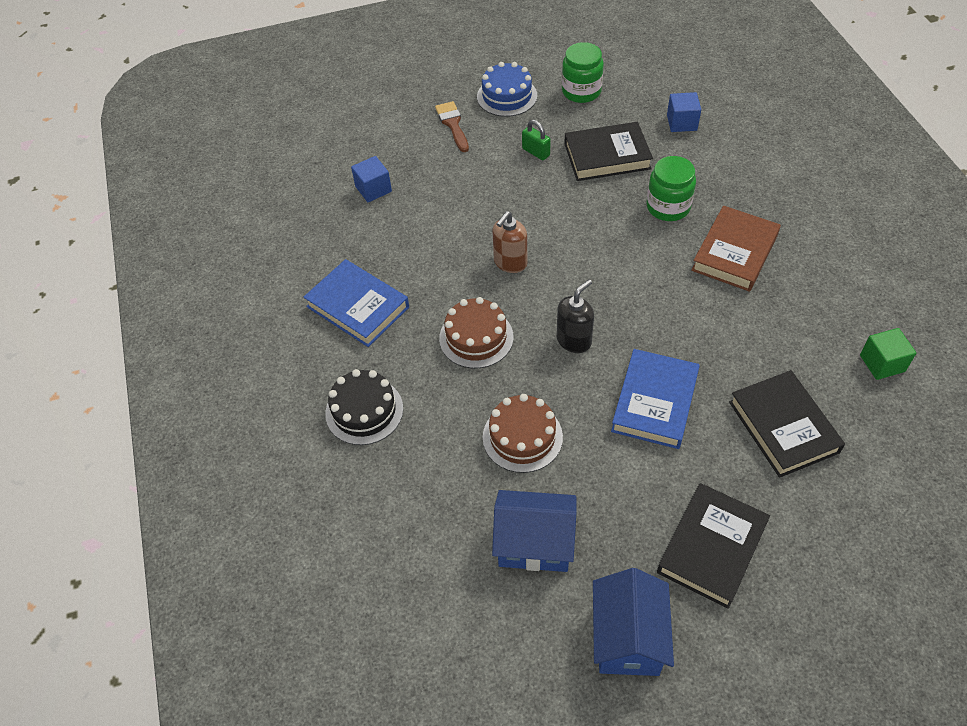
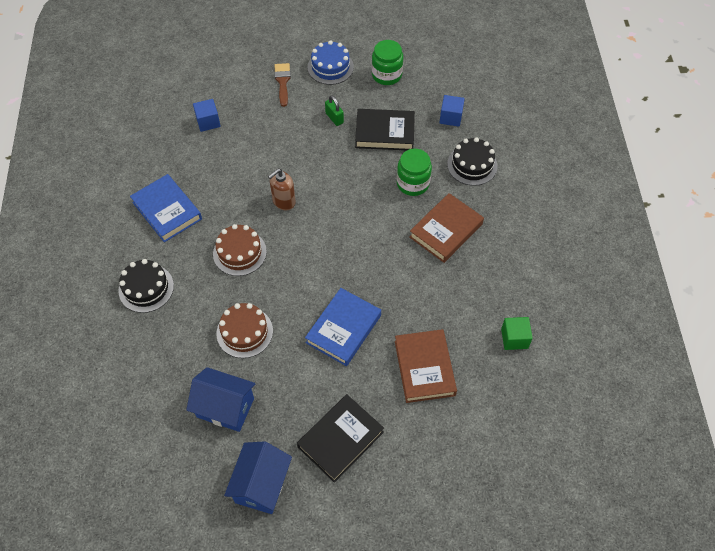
camera: 10 degrees right, 5 degrees up
(574, 340) = (306, 270): black soap dispenser -> none
(732, 170) = (472, 165): none -> black cake
(783, 427) = (424, 368): black book -> brown book

